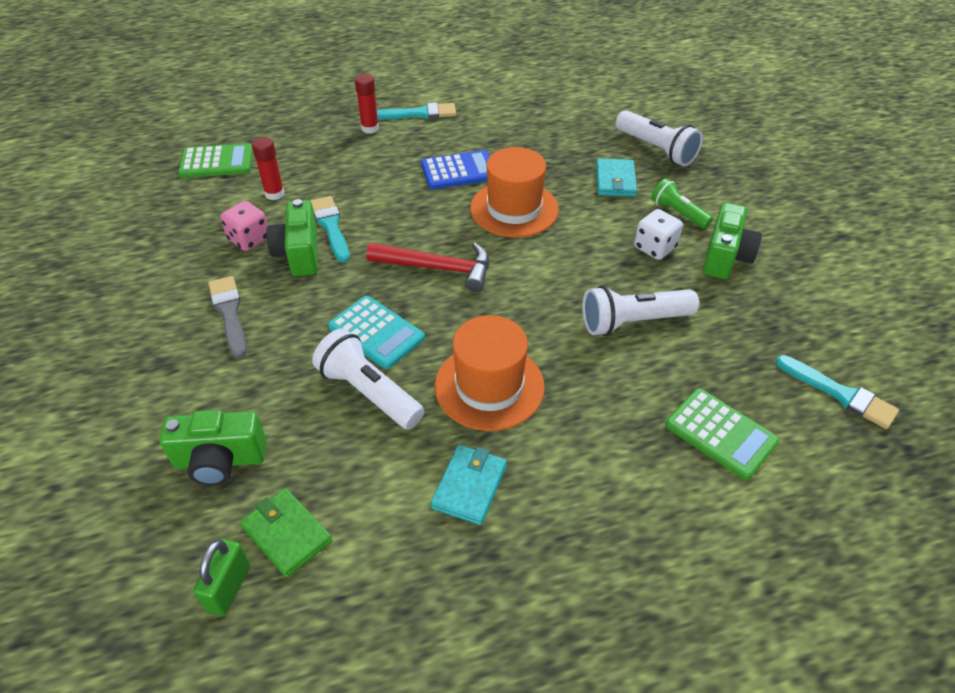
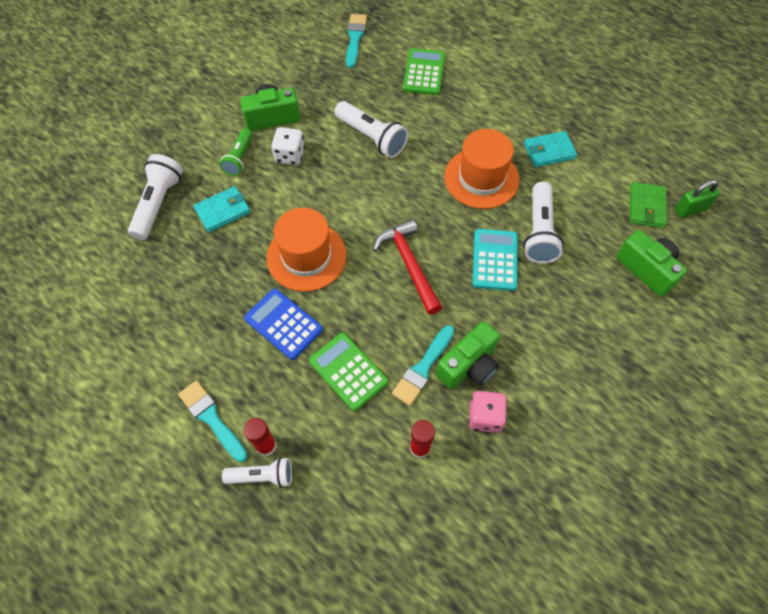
camera: 125 degrees left, 15 degrees up
(217, 162) = (417, 548): green calculator -> green calculator (348, 371)
(229, 313) = (558, 362): grey brush -> none
(351, 120) = (262, 476): none -> white flashlight

